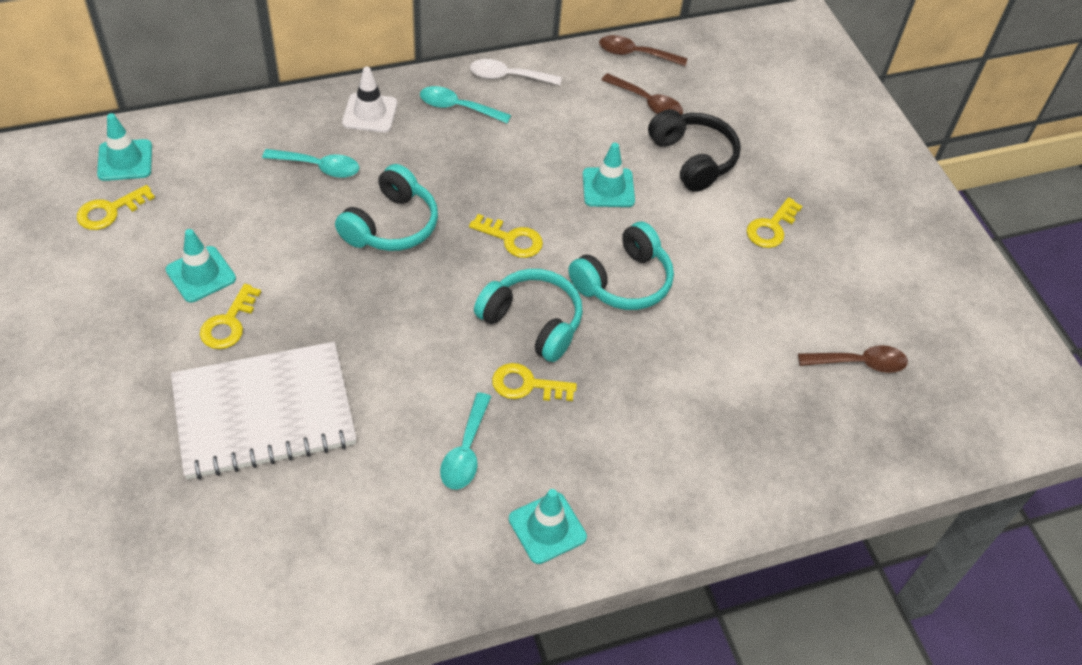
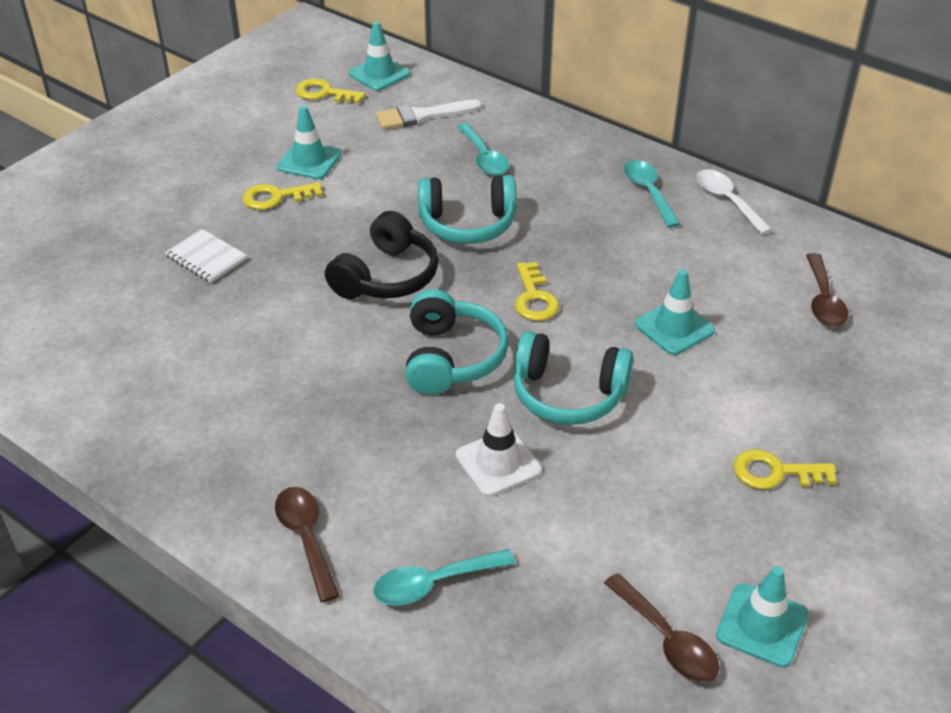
camera: 60 degrees right, 10 degrees down
(220, 169) = (422, 116): none -> white brush
(264, 412) = (206, 257): white notebook -> white notebook, size x0.42
(370, 113) = (576, 152): white traffic cone -> white traffic cone (498, 463)
(465, 451) = (266, 387): turquoise spoon -> turquoise spoon (433, 583)
(527, 385) = (375, 389): yellow key -> none
(547, 528) = (226, 480): turquoise traffic cone -> turquoise traffic cone (762, 625)
(635, 54) = (877, 261): brown spoon -> brown spoon (306, 538)
(693, 159) = (792, 368): black headphones -> black headphones (386, 276)

